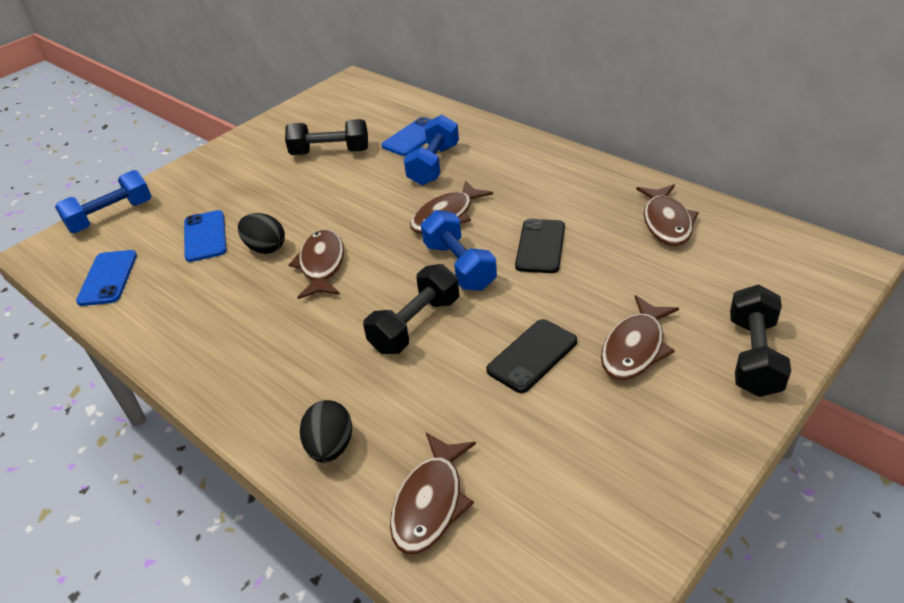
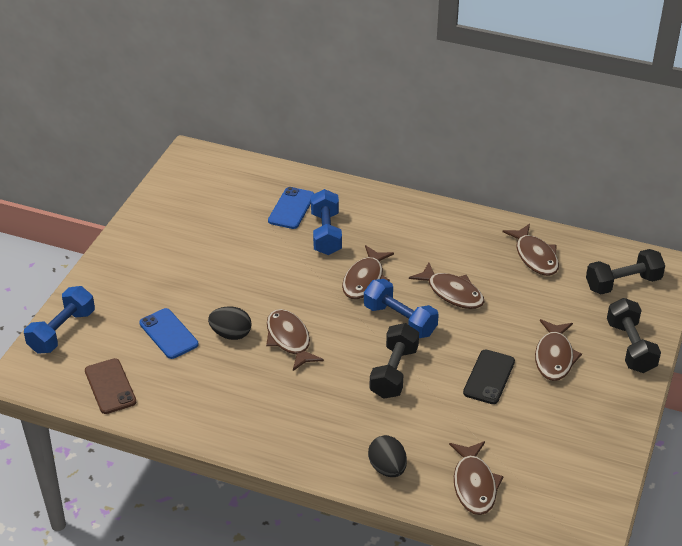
camera: 25 degrees left, 0 degrees up
(108, 278) = (110, 386): blue phone -> brown phone
(330, 152) = (224, 235): black dumbbell -> black dumbbell (623, 283)
(540, 246) = (452, 293): black phone -> brown fish

